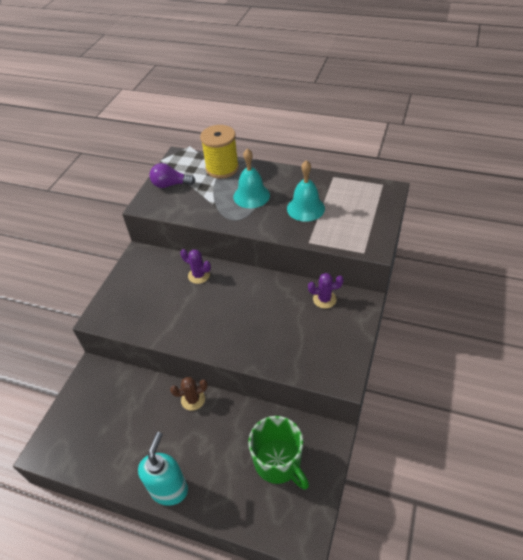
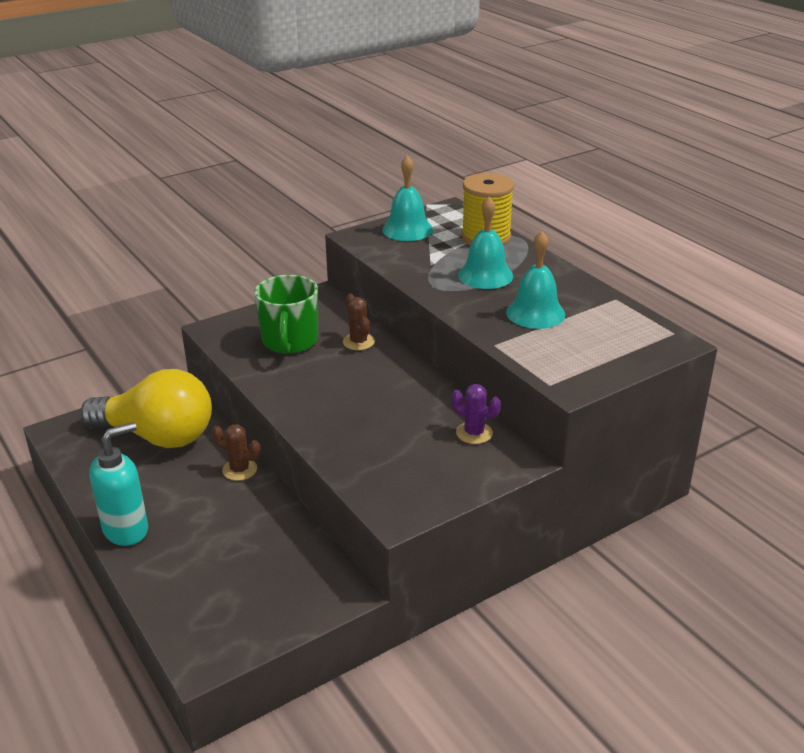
camera: 35 degrees right, 15 degrees down
(116, 410) = (157, 436): none -> yellow light bulb
(170, 185) = (407, 229): purple light bulb -> turquoise bell
(199, 275) = (358, 342): purple cactus -> brown cactus
(278, 463) = (257, 577): green mug -> green mug (290, 342)

